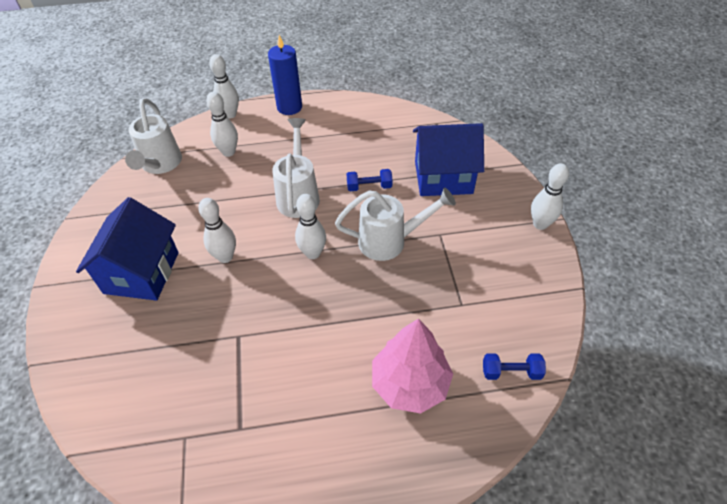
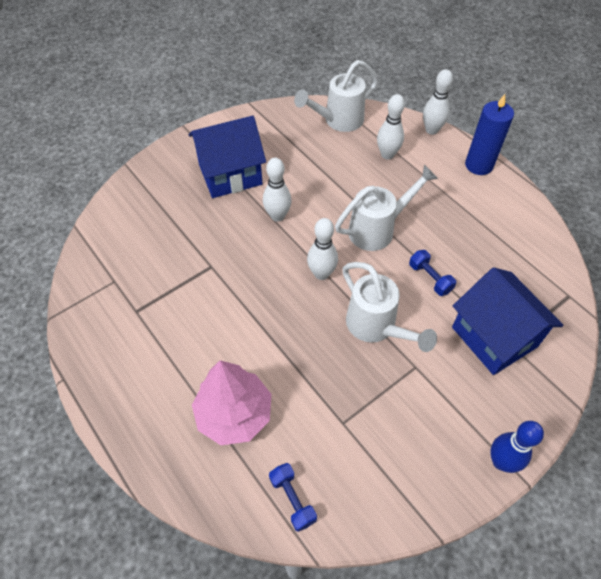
camera: 60 degrees right, 5 degrees up
(540, 224) = (501, 461): white bowling pin -> blue bowling pin

